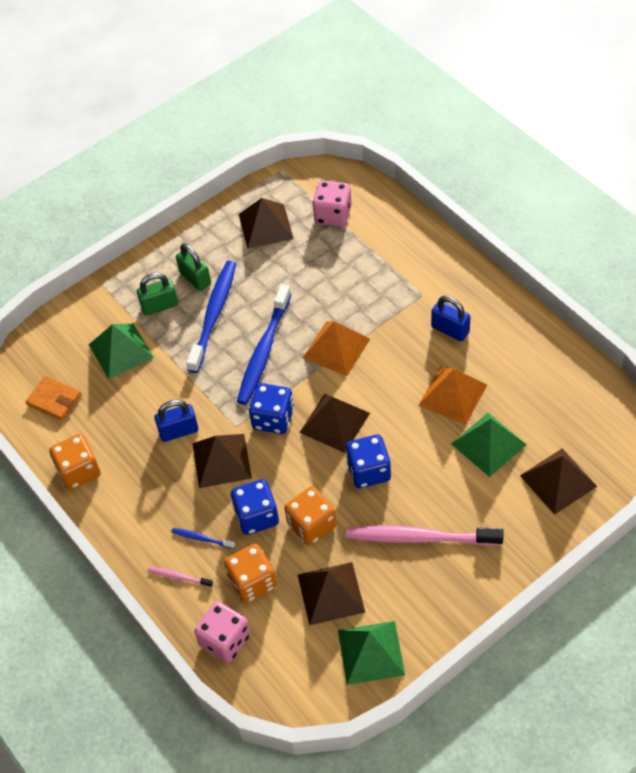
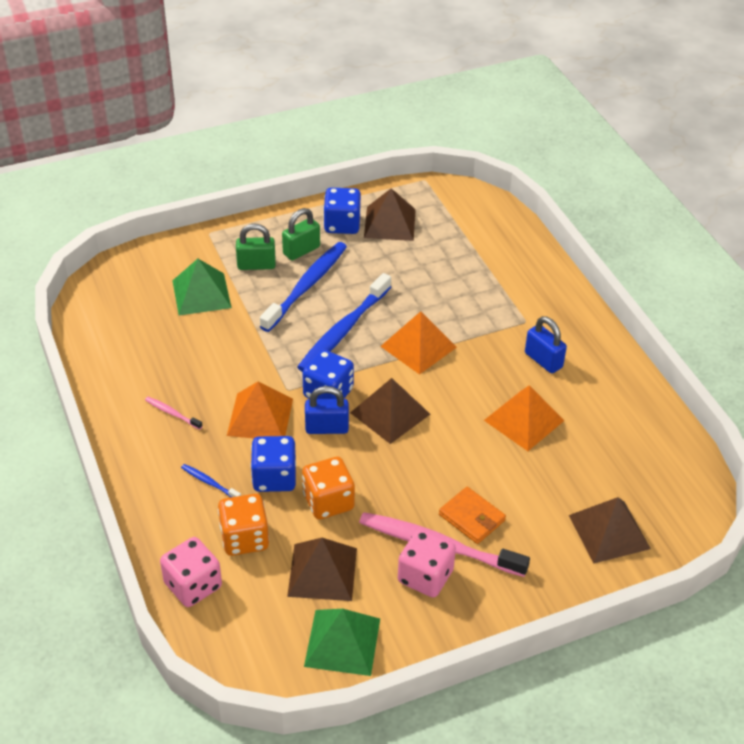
camera: 10 degrees right, 10 degrees down
(54, 400) = (118, 319): orange wallet -> orange wallet (471, 517)
(79, 471) = (113, 388): orange dice -> none
(178, 577) = (170, 512): pink toothbrush -> pink toothbrush (172, 413)
(179, 431) = (228, 379): blue padlock -> blue padlock (327, 428)
(195, 278) = (301, 250): green padlock -> green padlock turned 75 degrees clockwise
(221, 460) = (260, 417): brown pyramid -> orange pyramid
(333, 215) = (461, 230): pink dice -> pink dice (425, 576)
(368, 471) = (408, 467): blue dice -> blue dice (342, 225)
(488, 444) = (545, 476): green pyramid -> none

